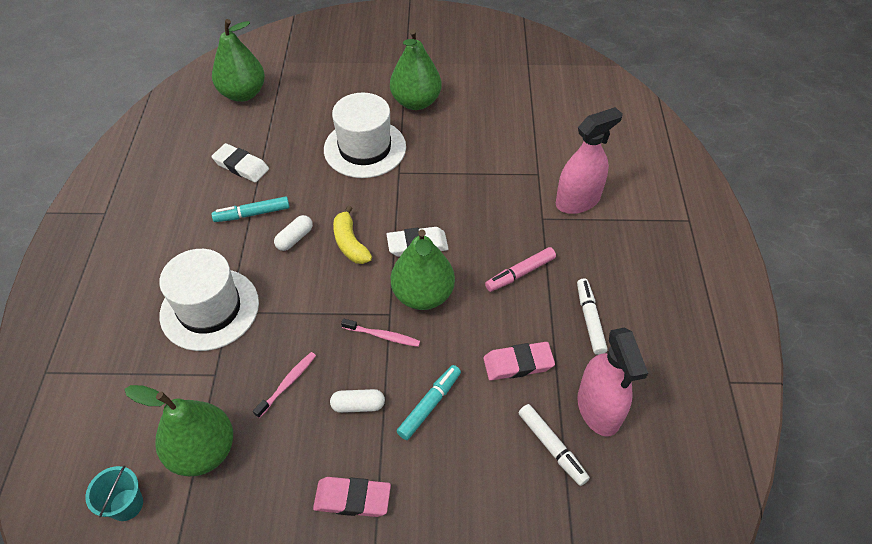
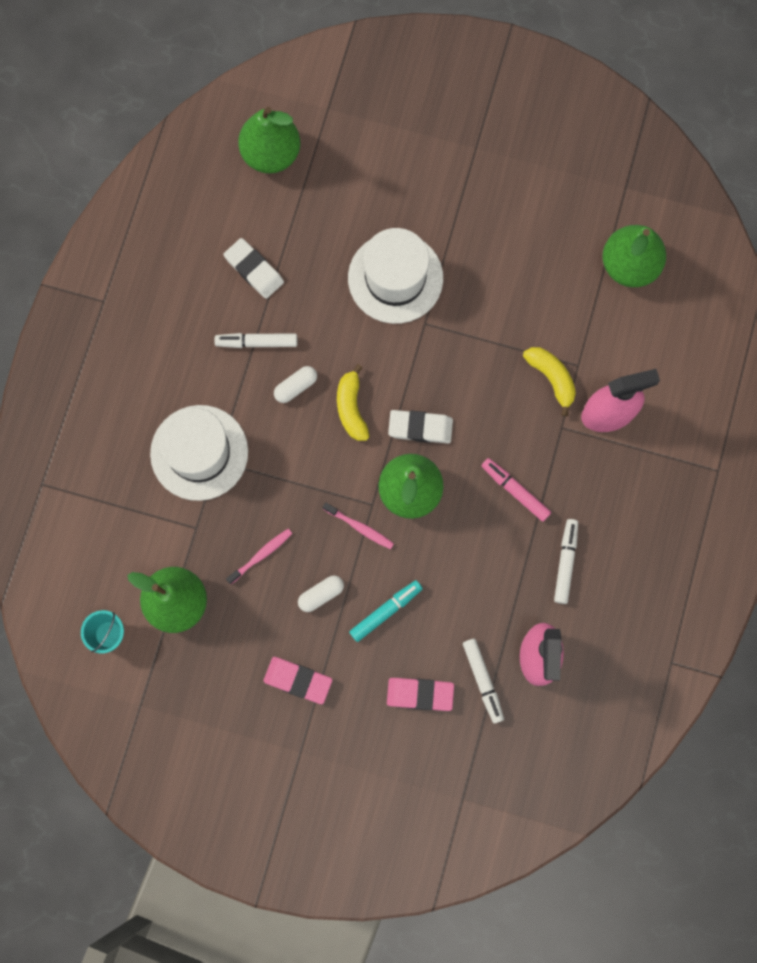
camera: 15 degrees right, 25 degrees up
(252, 214) = (257, 342): turquoise marker -> white marker
(358, 405) = (321, 594): white capsule -> white capsule turned 45 degrees counterclockwise
(416, 102) = (471, 219): green pear -> green pear (629, 266)
(518, 363) = (480, 591): pink eraser -> pink eraser (420, 694)
(519, 187) = (551, 378): none -> yellow banana
(520, 273) = (515, 491): pink marker -> pink marker turned 60 degrees clockwise

